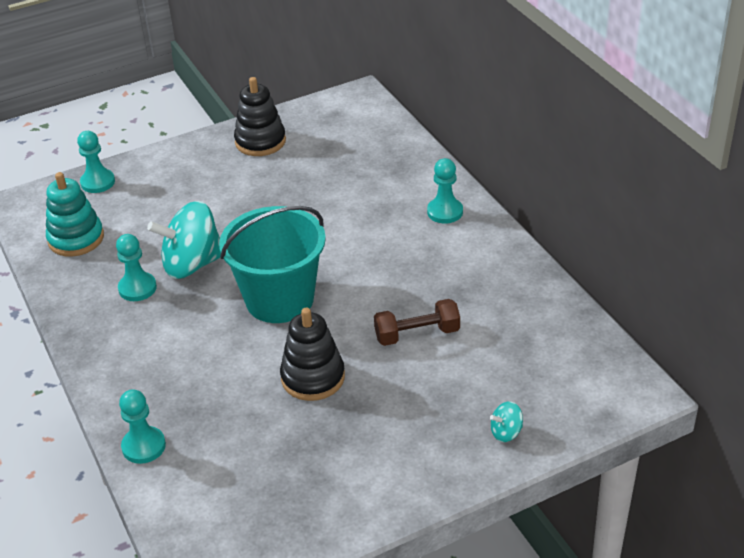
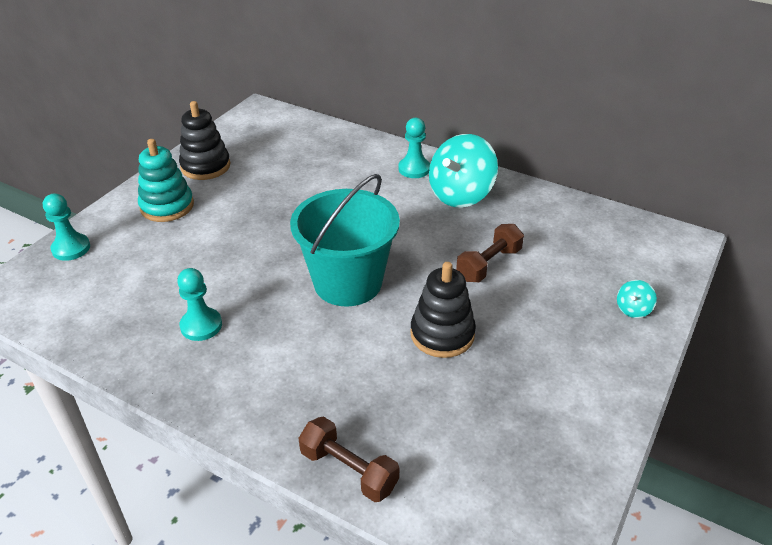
camera: 35 degrees left, 0 degrees up
(76, 239) = (92, 306): turquoise stacking toy -> turquoise stacking toy (167, 206)
(144, 446) = (349, 470): turquoise pawn -> brown dumbbell
(192, 264) = (237, 284): turquoise spinning top -> turquoise spinning top (460, 194)

